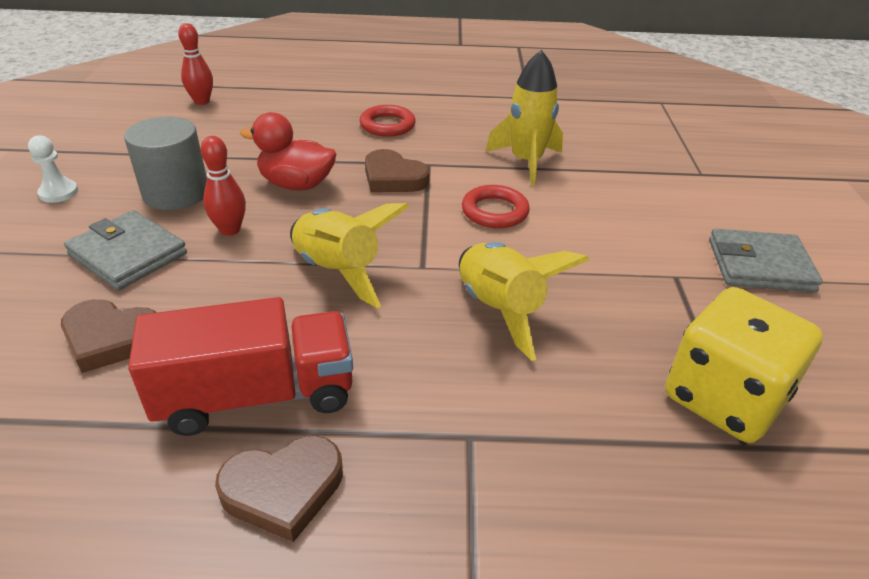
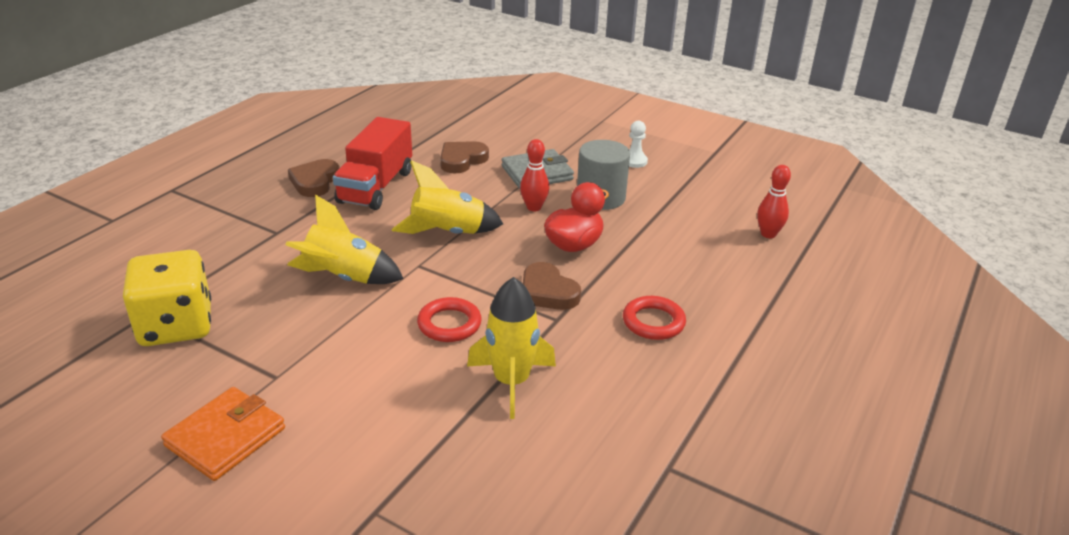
camera: 120 degrees right, 5 degrees down
(393, 178) = (547, 292): brown heart -> brown heart turned 105 degrees counterclockwise
(759, 265) = (225, 437): grey wallet -> orange wallet

